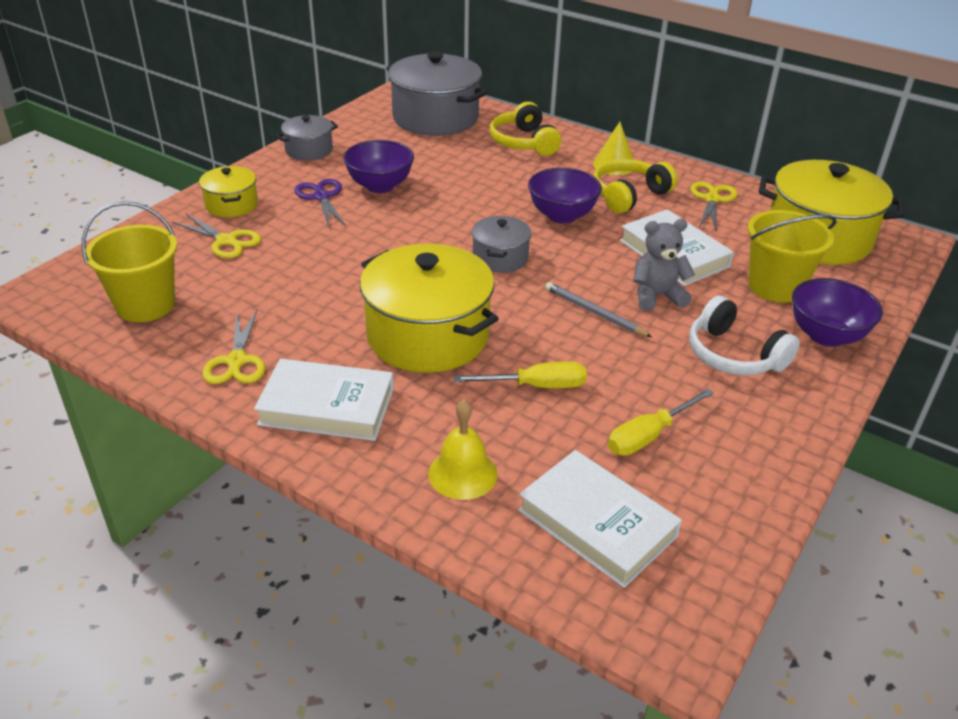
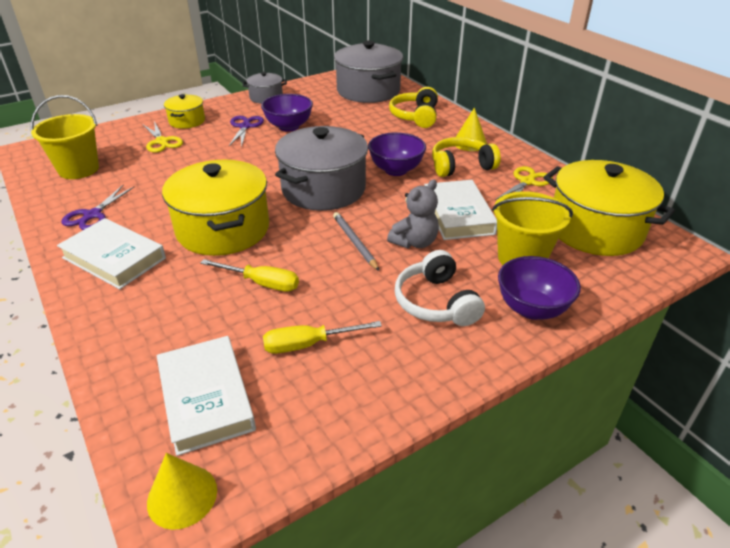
camera: 25 degrees right, 0 degrees up
(236, 361) = (92, 215): yellow scissors -> purple scissors
(462, 473) = (151, 329): yellow bell -> none
(500, 258) = (323, 189): grey pot -> grey pot, size x1.95
(657, 296) = (414, 242): grey teddy bear -> grey teddy bear turned 120 degrees clockwise
(667, 621) = (182, 496): none -> yellow cone

